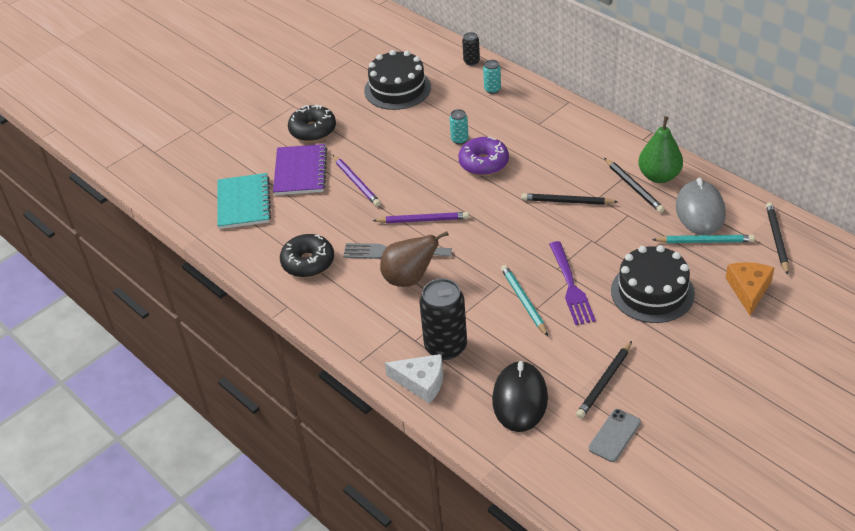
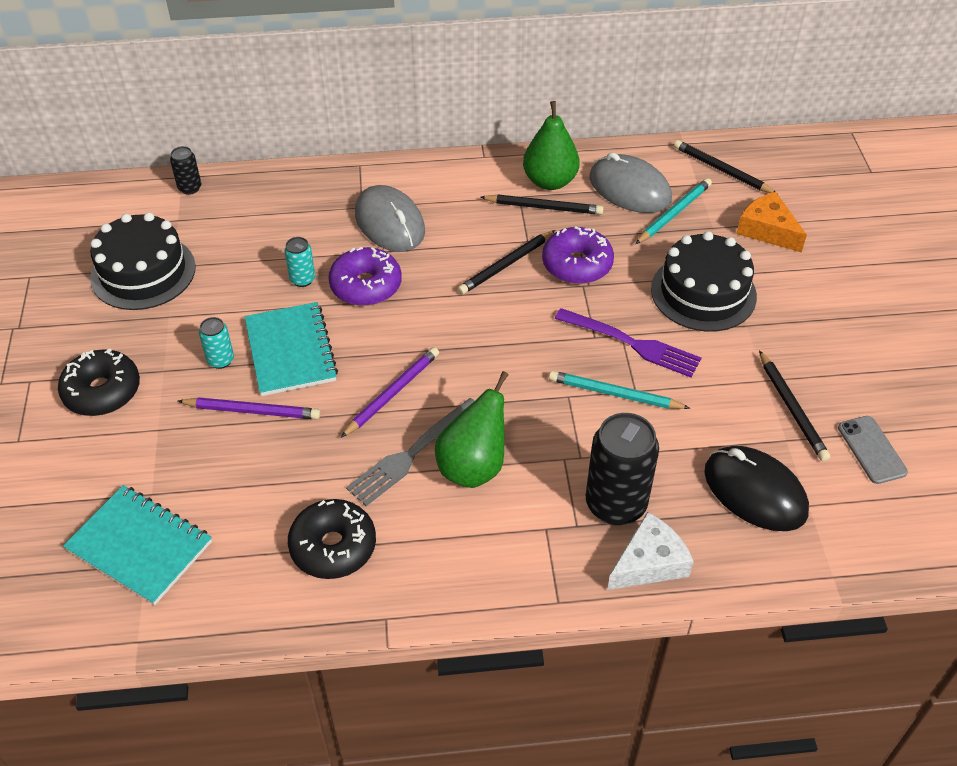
camera: 55 degrees left, 5 degrees up
(300, 172) = (160, 451): purple notebook -> none
(408, 168) = (290, 351): none -> turquoise notebook
(409, 279) = (473, 467): brown pear -> green pear
(492, 89) = (259, 203): turquoise can -> turquoise can (220, 360)
(540, 141) = (389, 223): none -> grey mouse
(604, 228) = (577, 265): none -> purple donut

